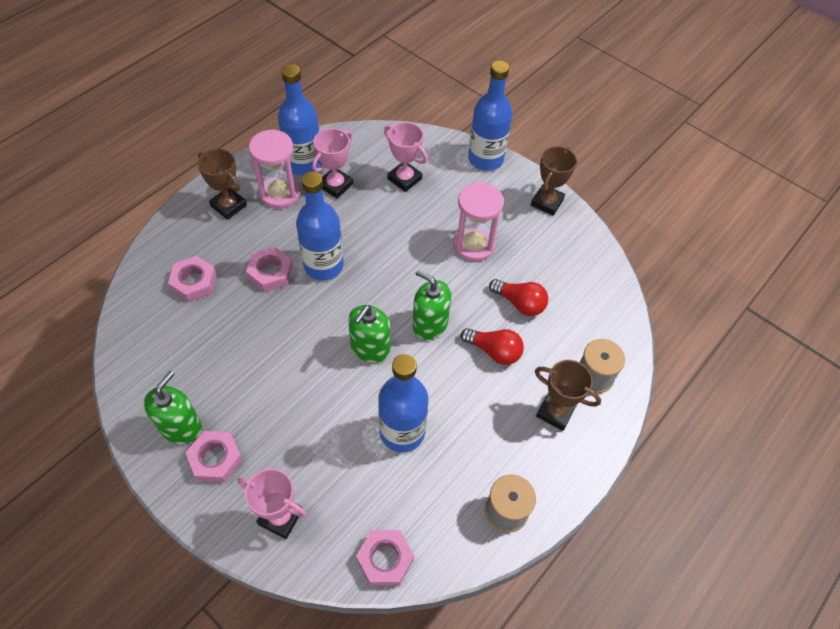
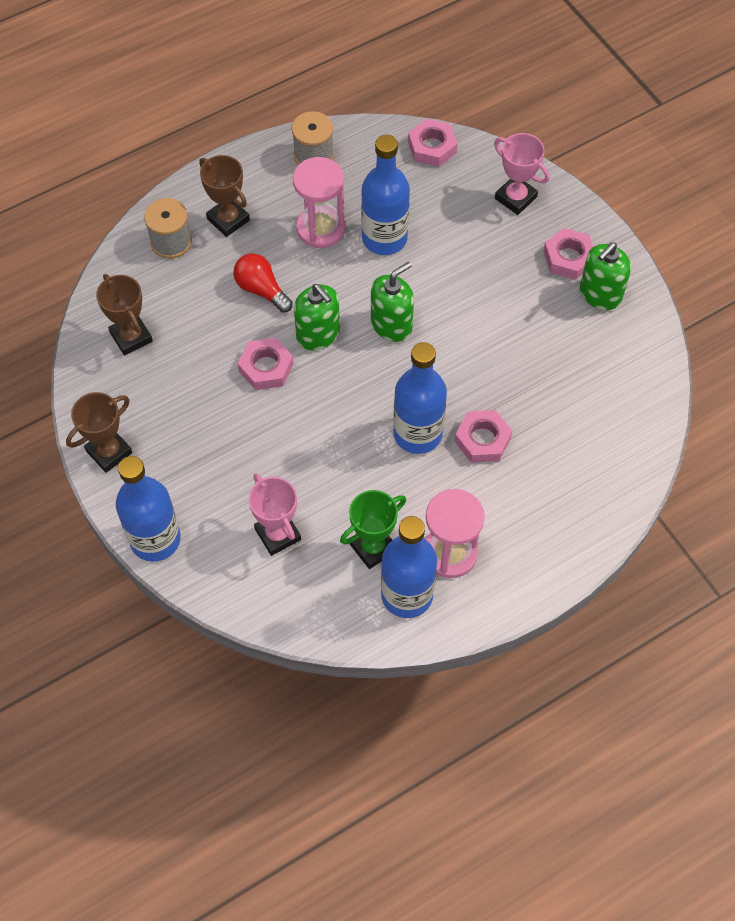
camera: 160 degrees left, 5 degrees up
(194, 282) = (574, 449): pink nut -> pink nut (266, 367)
(228, 206) = (520, 549): brown trophy -> brown trophy (131, 337)
(335, 185) = (373, 547): pink trophy -> green trophy
(473, 245) = (228, 416): pink hourglass -> pink hourglass (321, 228)
(520, 303) = (209, 333): red light bulb -> none

